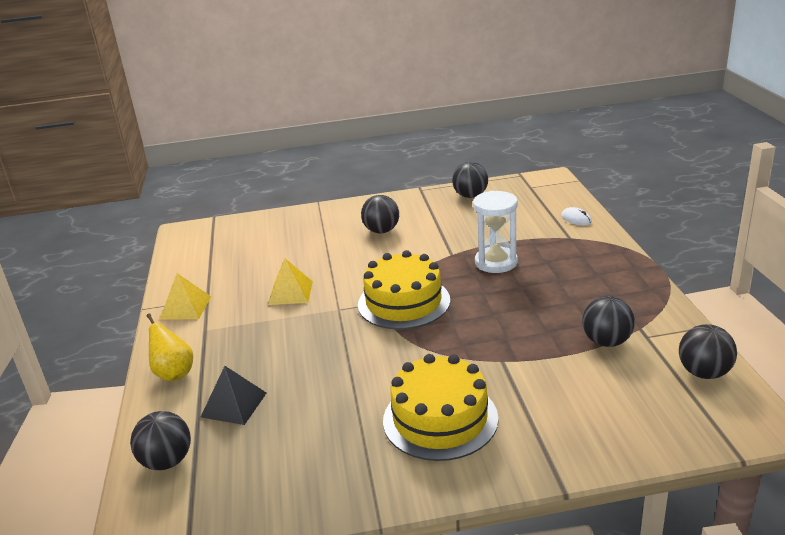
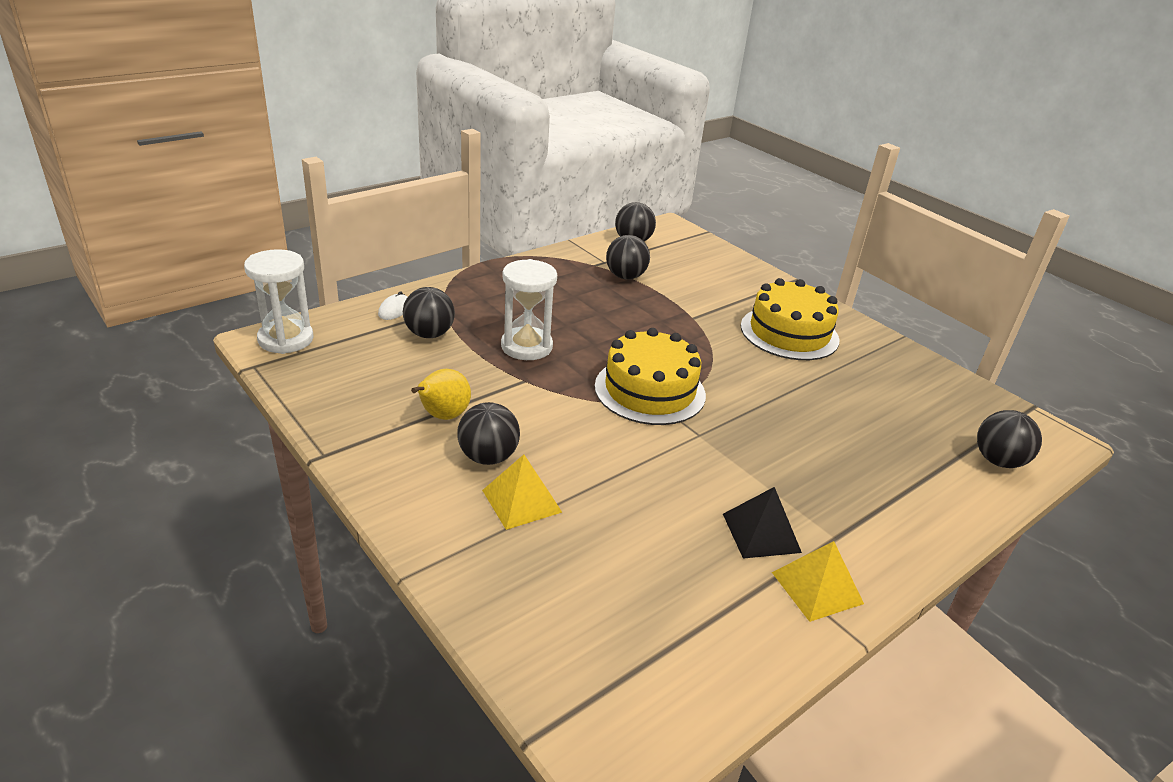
camera: 125 degrees left, 5 degrees up
(174, 373) = (919, 521): yellow pear -> yellow pear (443, 416)
(234, 405) = (901, 450): black pyramid -> black pyramid (761, 532)
(290, 293) = (700, 489): yellow pyramid -> yellow pyramid (522, 501)
(470, 196) = (340, 398): black ball -> black ball (429, 334)
(548, 184) = (286, 339): none -> white hourglass

